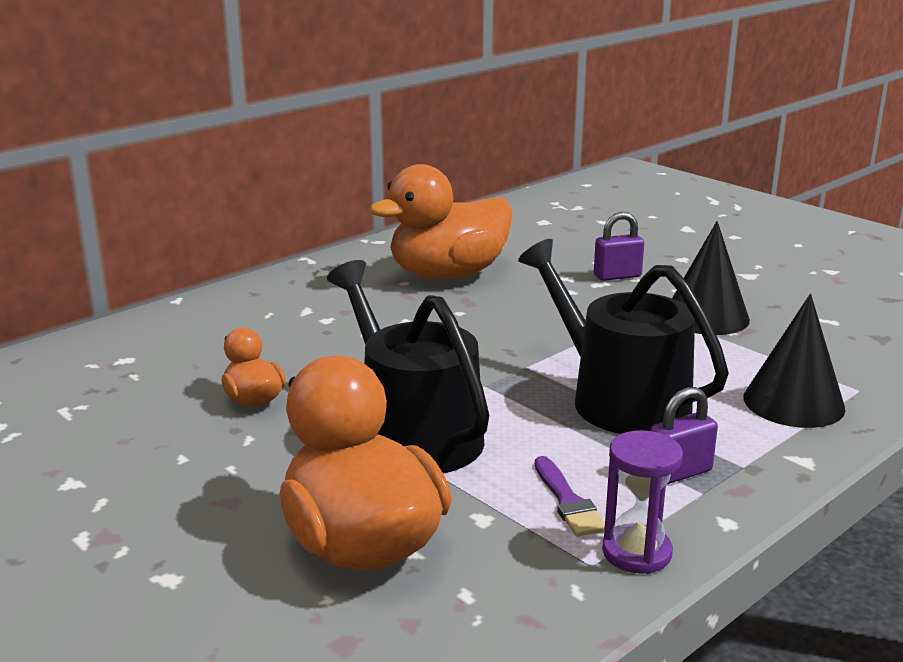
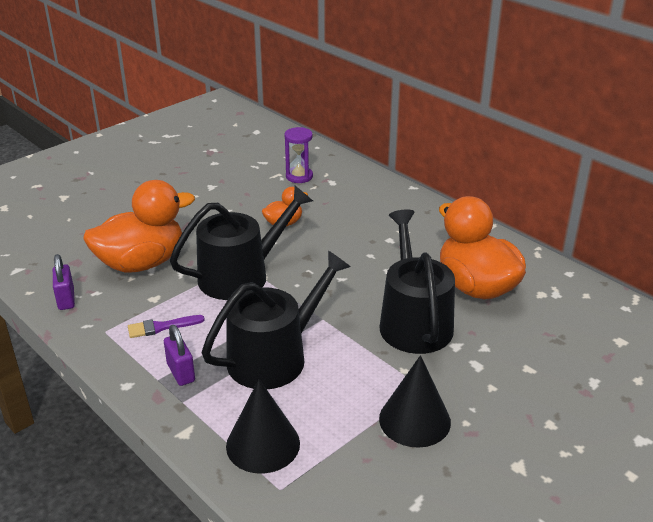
camera: 90 degrees right, 10 degrees up
(524, 311) = (413, 321): none -> black watering can
(617, 276) = (494, 376): purple padlock -> purple padlock (66, 299)
(636, 552) = (109, 347): purple hourglass -> purple hourglass (299, 176)

